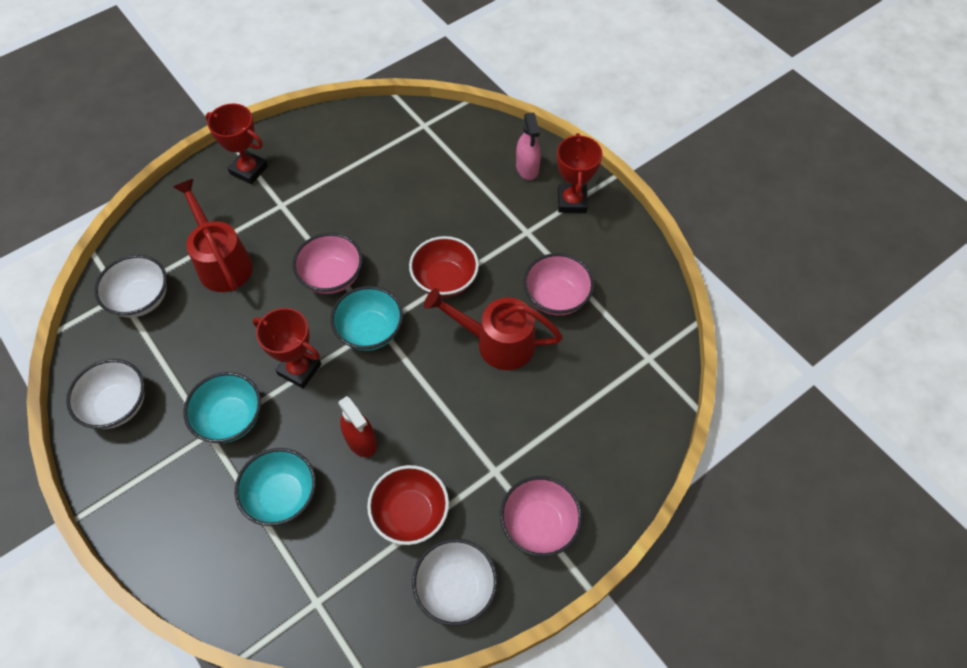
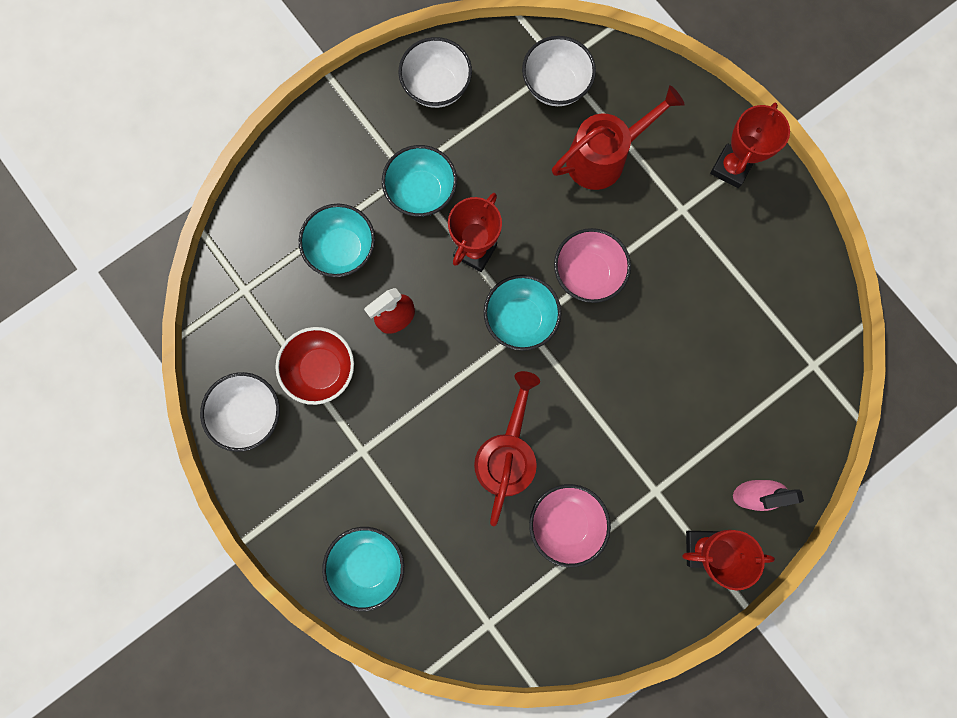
camera: 90 degrees right, 20 degrees up
(445, 280) = (586, 396): red bowl -> none
(539, 524) = (306, 494): pink bowl -> none
(604, 462) = (368, 564): none -> turquoise bowl

